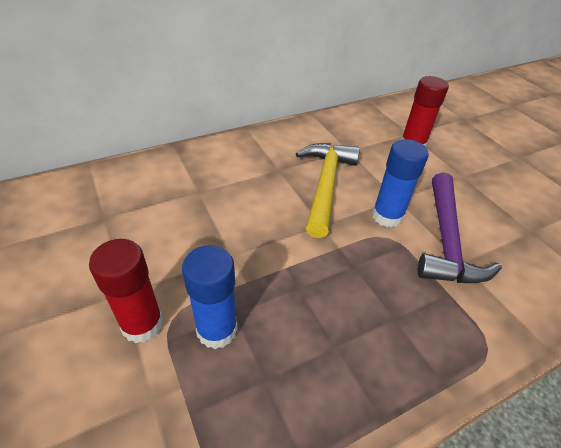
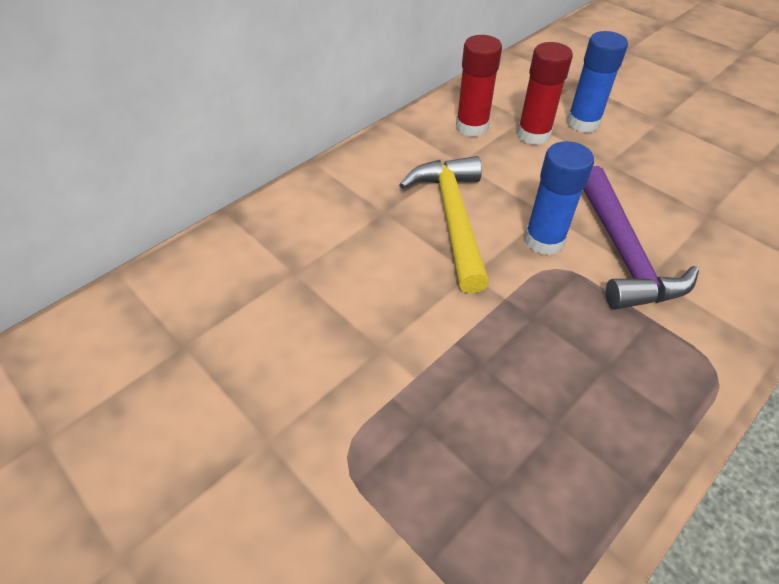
camera: 15 degrees left, 5 degrees up
(142, 324) = (313, 474): red glue stick -> red glue stick (472, 127)
(217, 330) = (409, 450): blue glue stick -> blue glue stick (583, 123)

